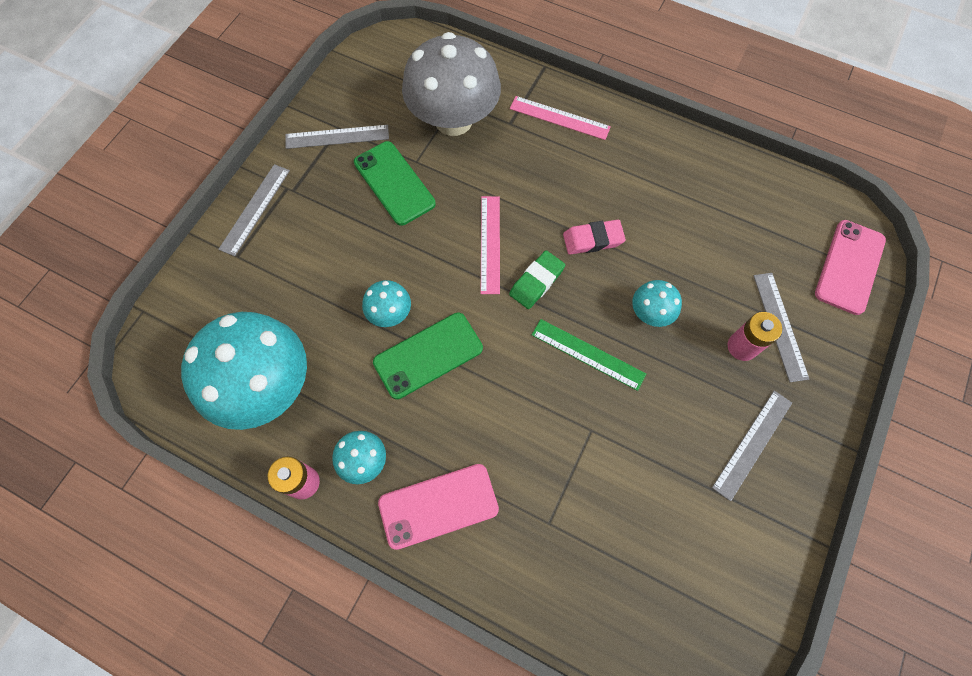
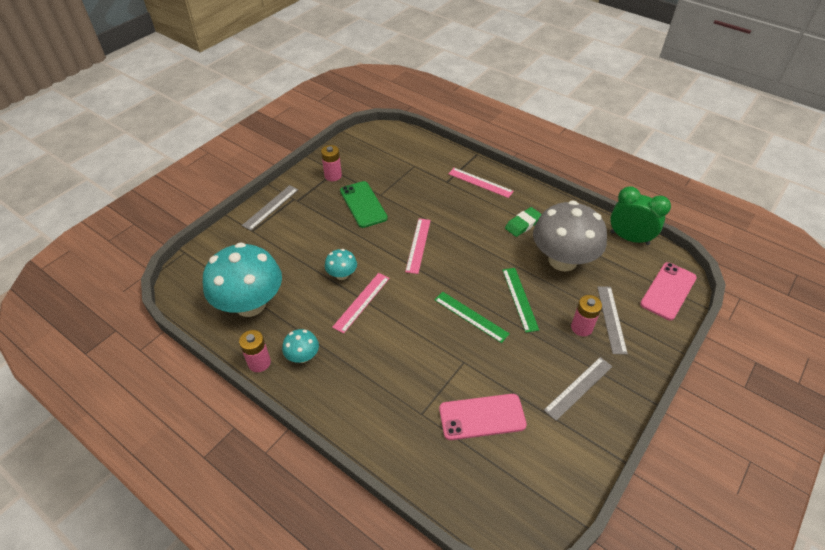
camera: 10 degrees right, 20 degrees down
(337, 137) = (333, 176): grey ruler -> pink battery
(428, 355) = (361, 302): green phone -> pink ruler
(438, 506) = (346, 391): pink phone -> pink phone (482, 417)
(453, 120) = (410, 175): grey mushroom -> grey mushroom (562, 260)
(536, 282) = (444, 270): green eraser -> green eraser (523, 224)
(593, 239) = (488, 252): pink eraser -> none
(650, 313) = (520, 299): turquoise mushroom -> green ruler
(785, 185) = (629, 238): none -> green clock

